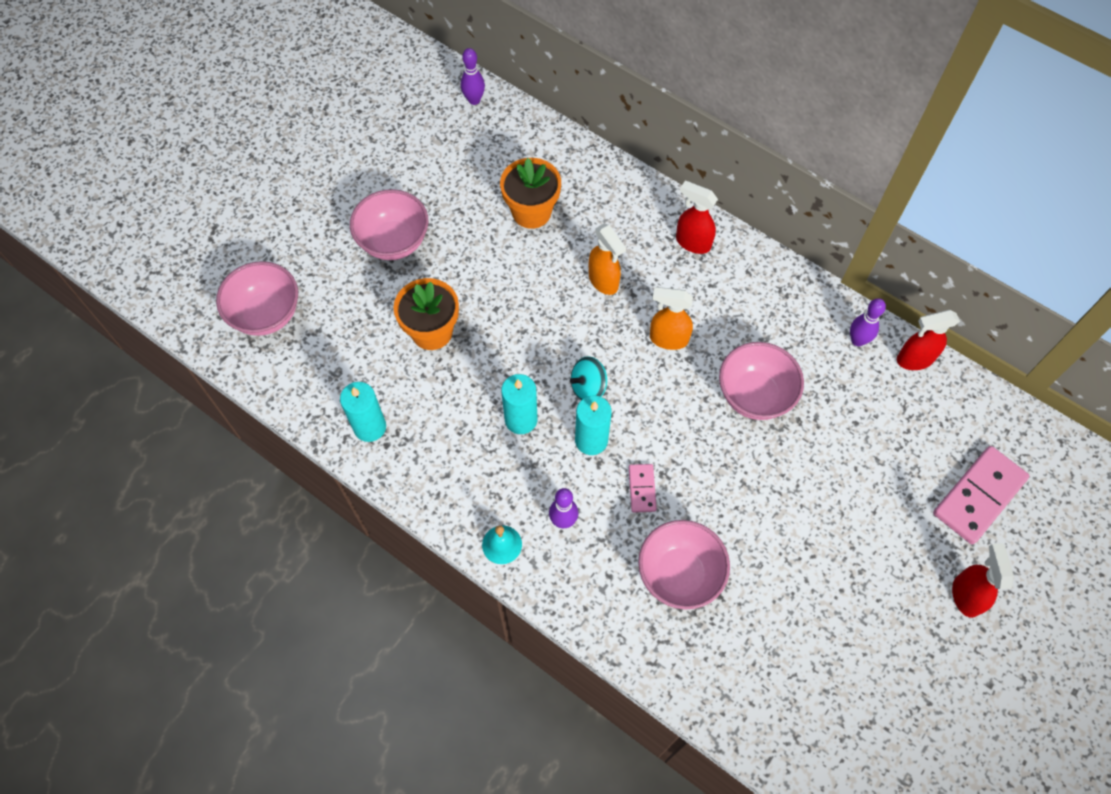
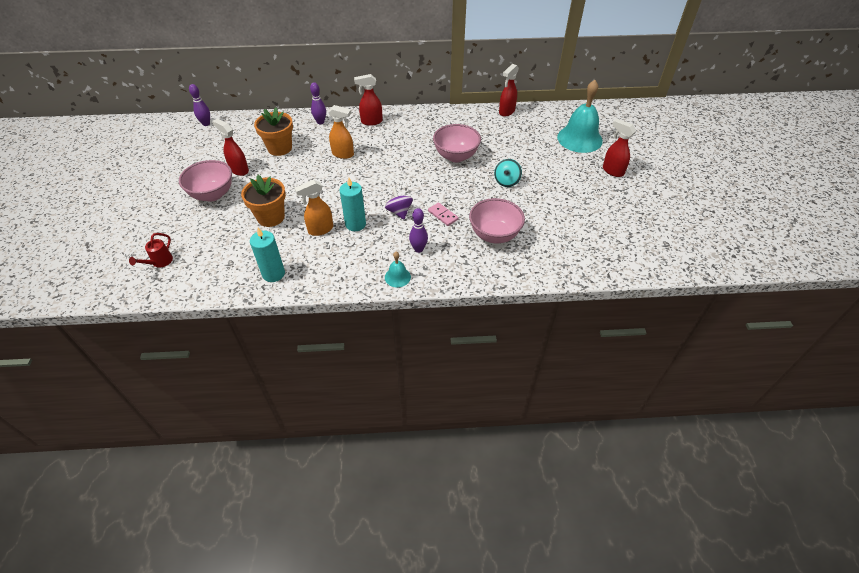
camera: 40 degrees left, 15 degrees down
(266, 314) = (159, 262): pink bowl -> red watering can
(453, 219) = (239, 170): none -> red spray bottle
(588, 387) = (376, 194): turquoise spinning top -> turquoise spinning top (506, 181)
(591, 440) = (399, 212): turquoise candle -> purple spinning top
(668, 339) = (396, 158): orange spray bottle -> orange spray bottle (320, 230)
(857, 340) = (477, 117): purple bowling pin -> purple bowling pin (320, 122)
(978, 496) = (579, 139): pink domino -> turquoise bell

